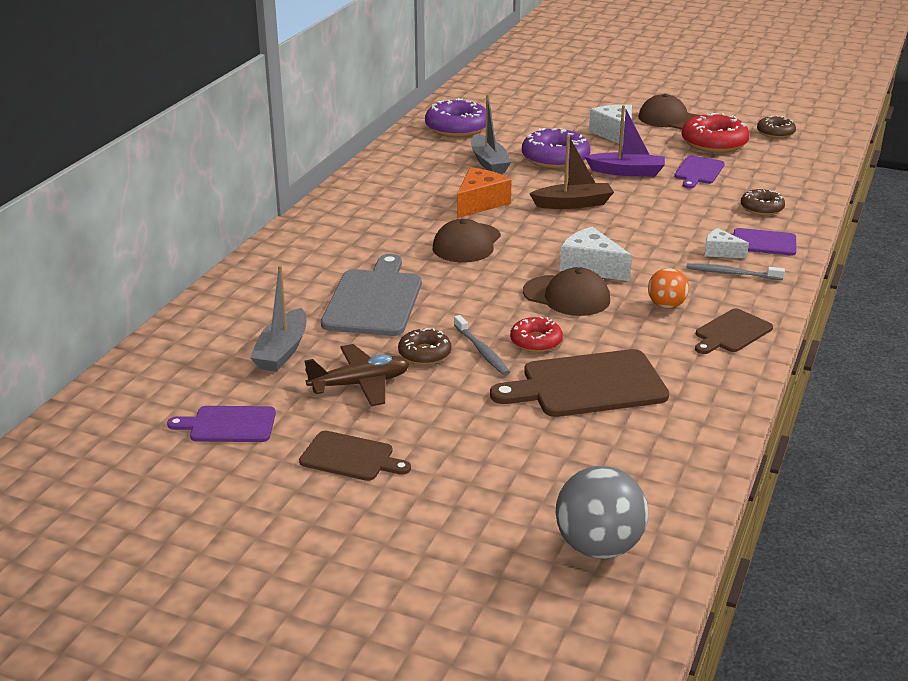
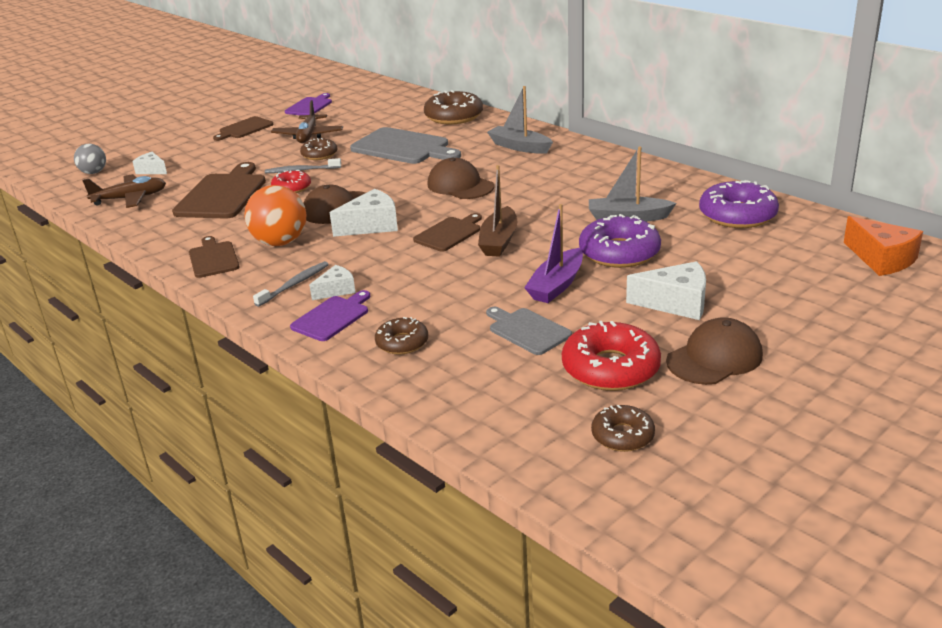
camera: 115 degrees right, 0 degrees up
(251, 291) = (453, 116): none -> brown donut
(282, 351) = (369, 120): grey boat -> grey boat (519, 147)
(480, 203) = (534, 200): orange cheese -> orange cheese (881, 259)
(554, 484) = (152, 170): none -> white cheese
(576, 227) = (449, 233): none -> brown cutting board
(598, 547) = (94, 172): grey ball -> grey ball, size x0.60
(652, 459) = (130, 198): none -> brown plane
(666, 305) = (280, 242): orange ball -> orange ball, size x1.68
(698, 172) = (527, 330): purple cutting board -> grey cutting board

